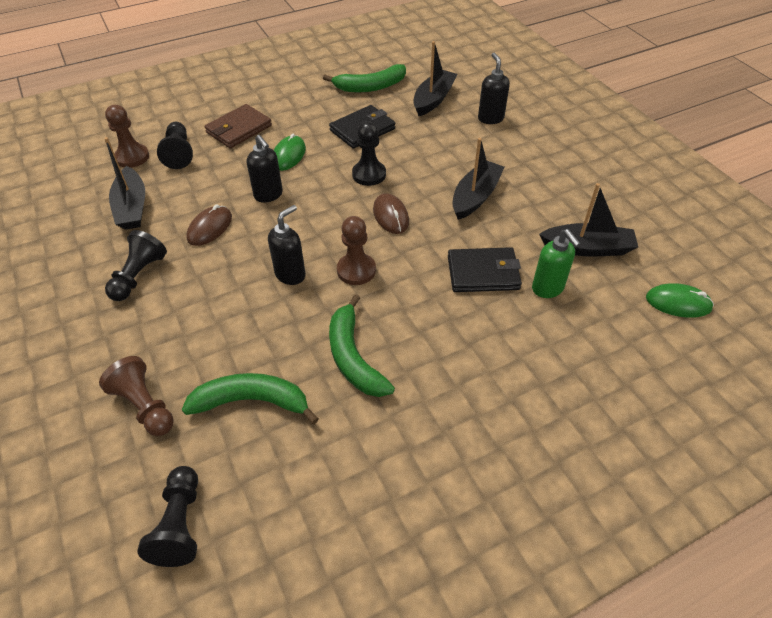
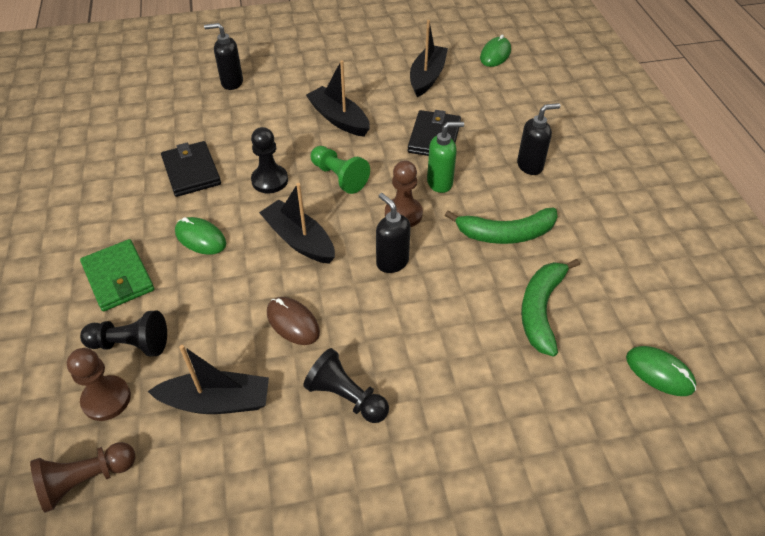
camera: 75 degrees left, 0 degrees up
(145, 406) = (532, 395): brown pawn -> brown pawn (86, 480)
(180, 524) = (659, 372): black pawn -> green mouse
(239, 129) = (118, 277): brown wallet -> green wallet
(269, 195) = (261, 264): black soap dispenser -> black soap dispenser (530, 166)
(370, 87) = (115, 151): green banana -> none
(390, 216) = (339, 177): brown mouse -> green pawn
(433, 99) = (174, 111): black boat -> black boat (299, 240)
(548, 288) = (463, 108): green soap dispenser -> green soap dispenser (440, 183)

